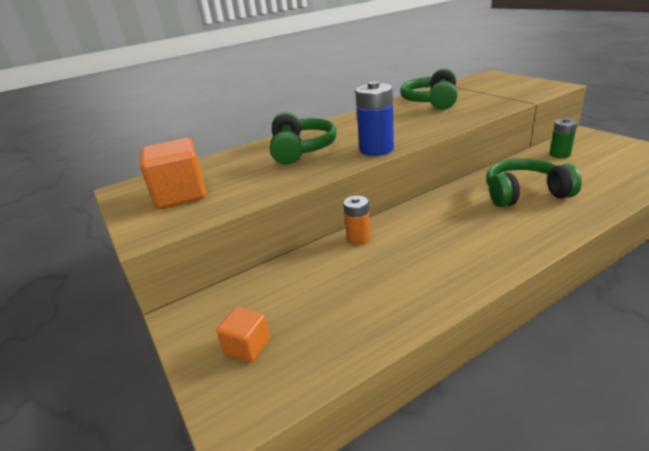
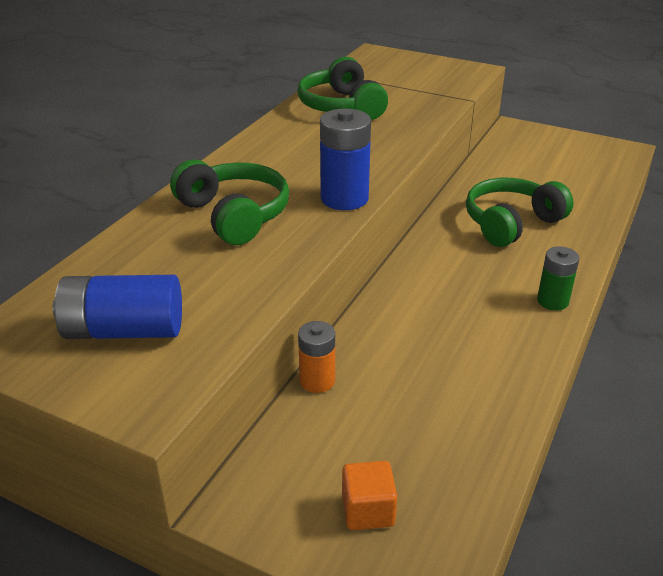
camera: 35 degrees left, 5 degrees up
(181, 195) = (124, 330): orange cube -> blue battery
(358, 238) = (373, 328): orange battery -> orange battery (317, 381)
(560, 154) = (509, 161): green battery -> green battery (552, 301)

